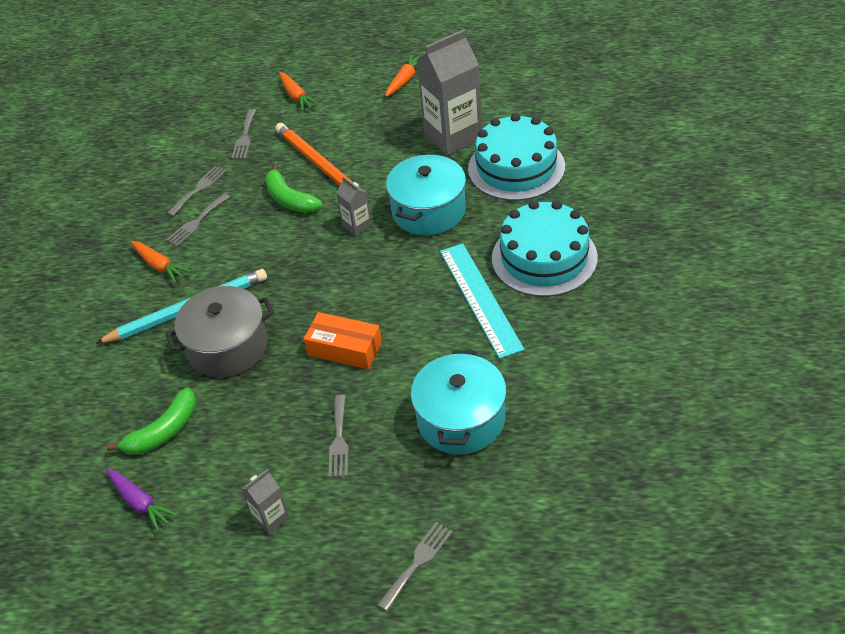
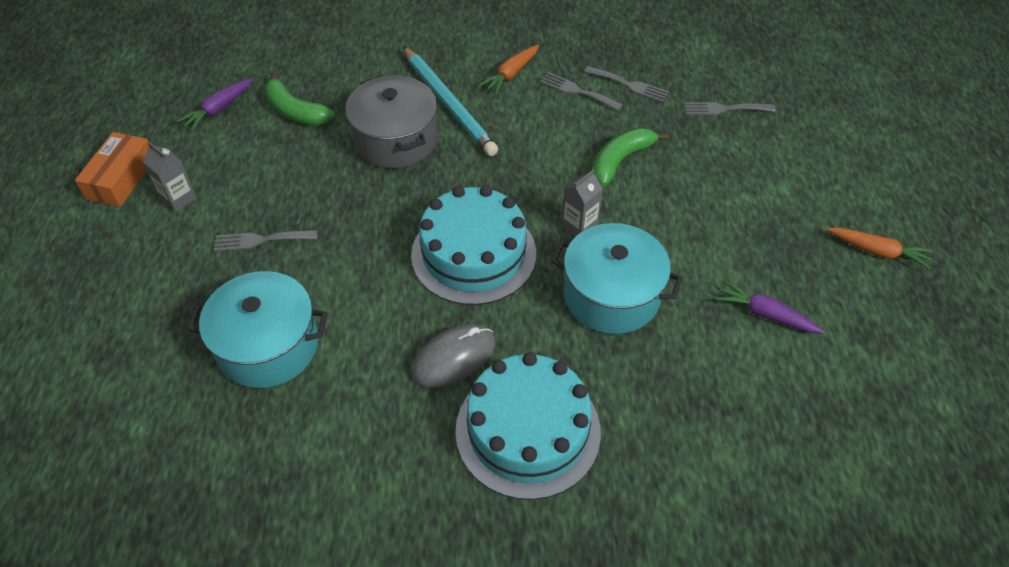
camera: 80 degrees right, 5 degrees up
(296, 96) = (812, 144): orange carrot -> none
(320, 166) = (683, 181): orange pencil -> none
(344, 349) = (384, 233): orange box -> orange box (121, 178)
(417, 562) = (95, 317): grey fork -> none
(453, 136) = (765, 314): grey carton -> purple carrot
(480, 299) = (454, 358): turquoise ruler -> grey mouse
(516, 167) = (711, 393): turquoise cake -> turquoise cake (474, 254)

